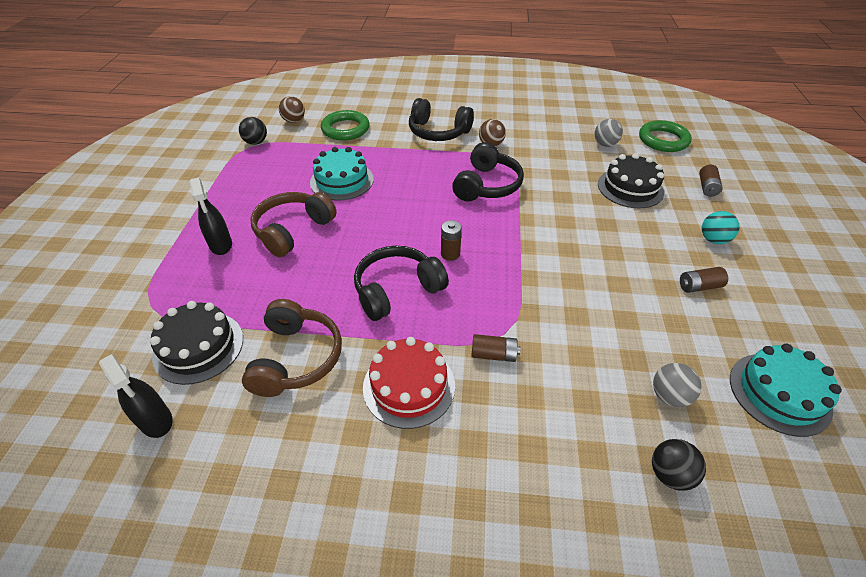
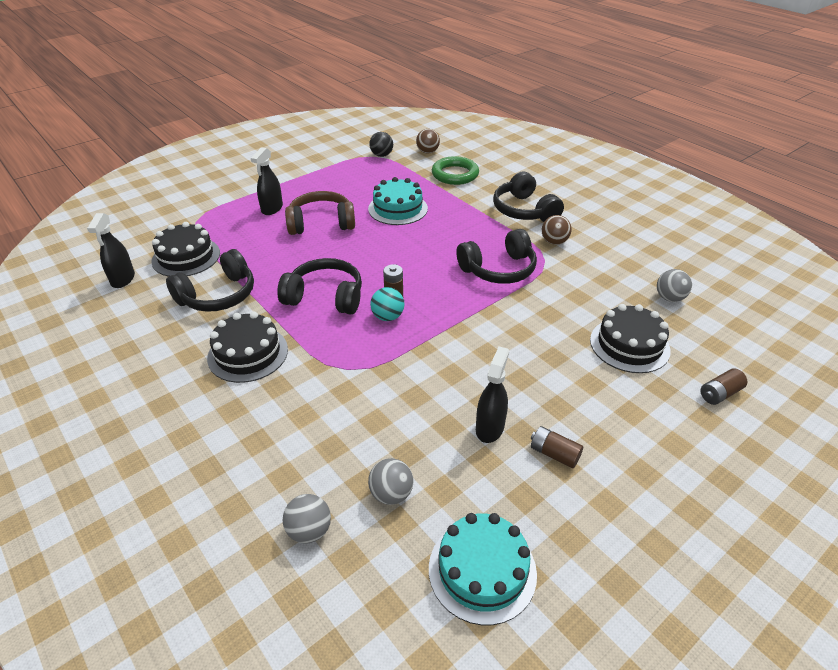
camera: 45 degrees right, 5 degrees down
(296, 358) = (218, 295): brown headphones -> black headphones
(409, 386) = (248, 353): red cake -> black cake
(493, 354) = (321, 375): brown battery -> none
(647, 299) = (490, 428): none -> black spray bottle
(663, 140) = (747, 329): green ring -> none
(669, 474) = (309, 530): black ball -> grey ball
(713, 240) = (639, 434): turquoise ball -> turquoise ball (388, 317)

